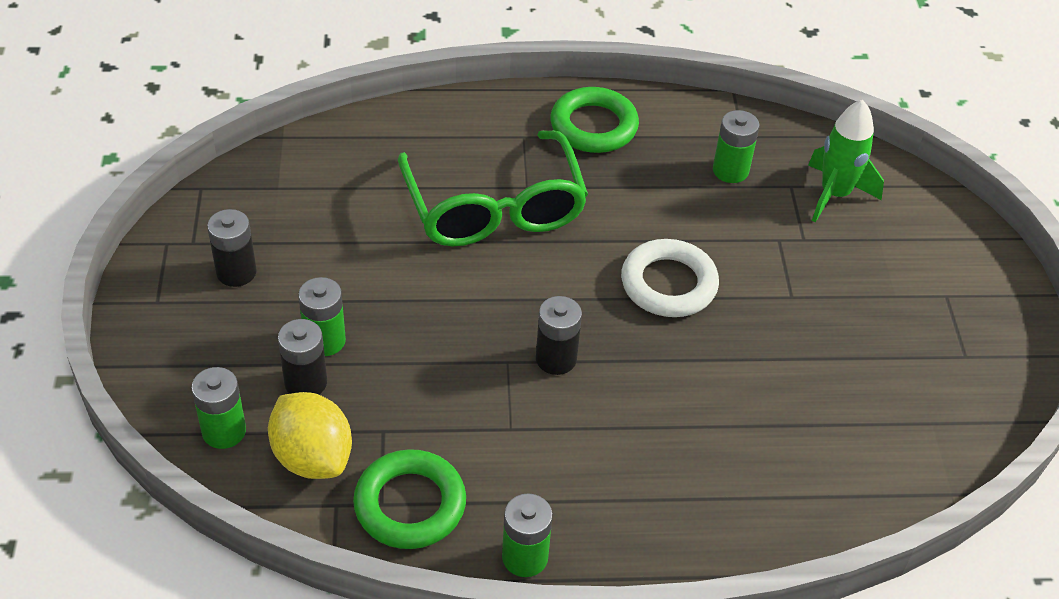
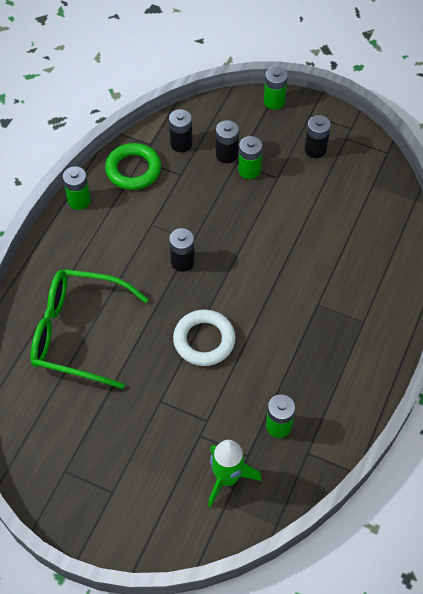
camera: 120 degrees right, 10 degrees up
(224, 431) = (215, 117): green battery -> green battery (274, 101)
(312, 457) = (181, 144): yellow lemon -> black battery
(494, 207) = (308, 280): green glasses -> green glasses (79, 333)
(593, 126) = (356, 365): green ring -> none

